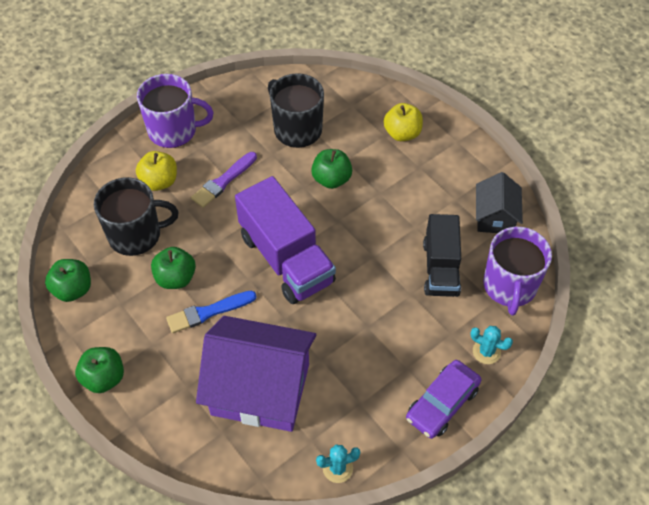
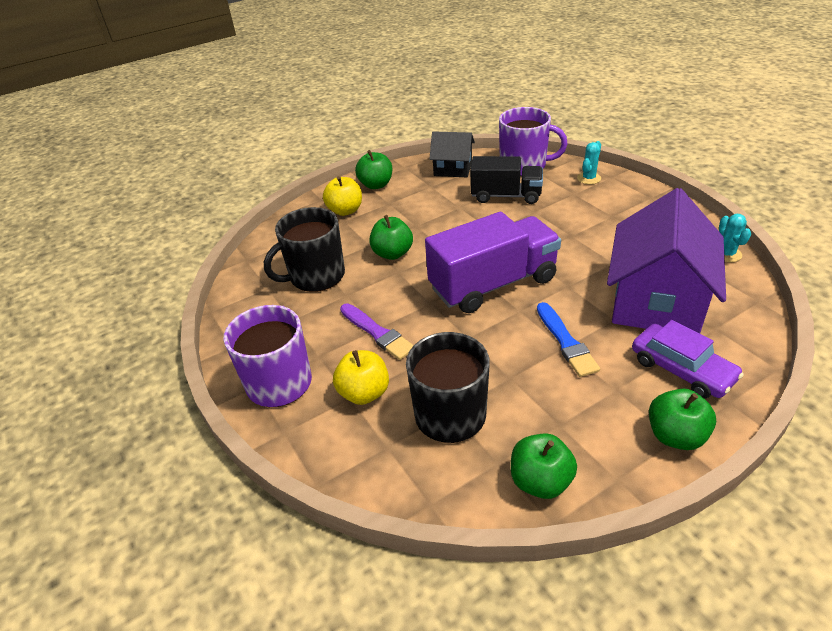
camera: 80 degrees left, 15 degrees down
(176, 278) = (519, 371): green apple -> green apple (376, 185)
(442, 403) = (643, 200): purple car -> purple car (682, 369)

